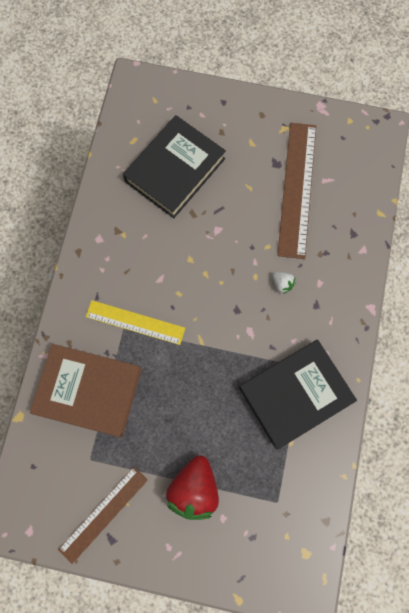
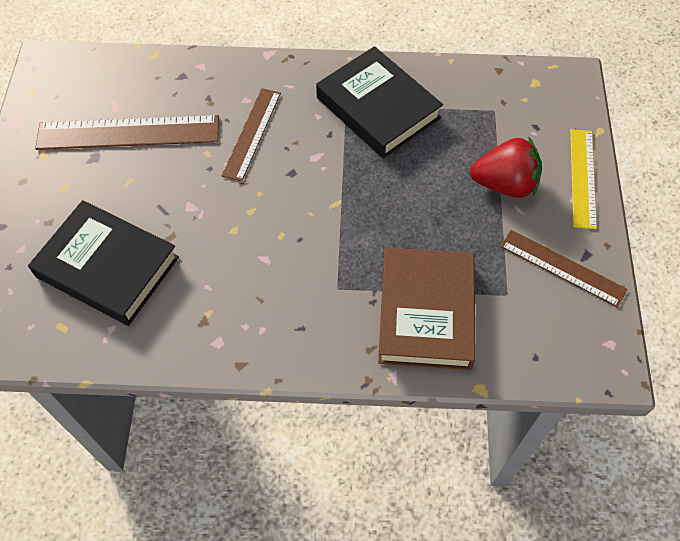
camera: 100 degrees left, 15 degrees down
(135, 322) = (327, 276): yellow ruler -> yellow ruler (583, 178)
(282, 284) = (252, 133): white strawberry -> brown ruler

